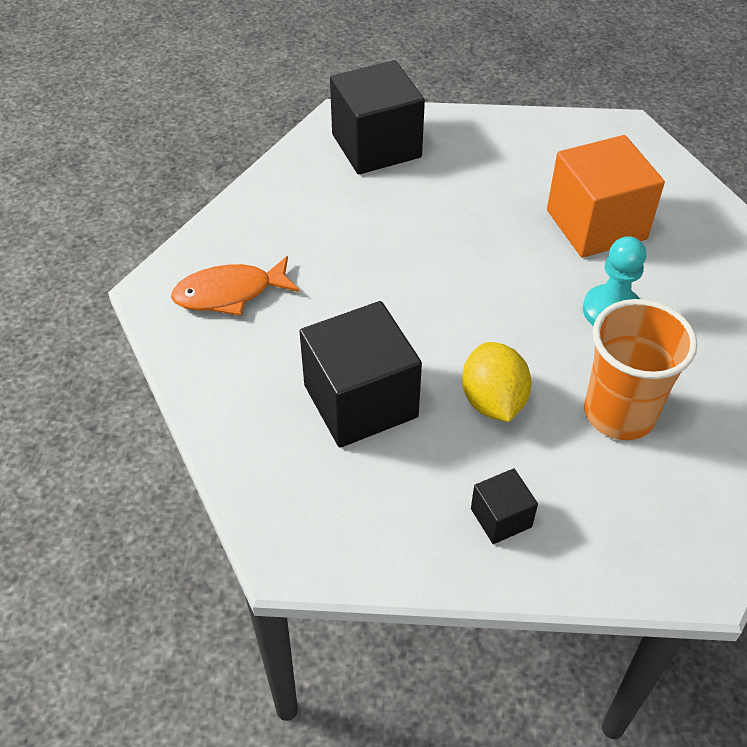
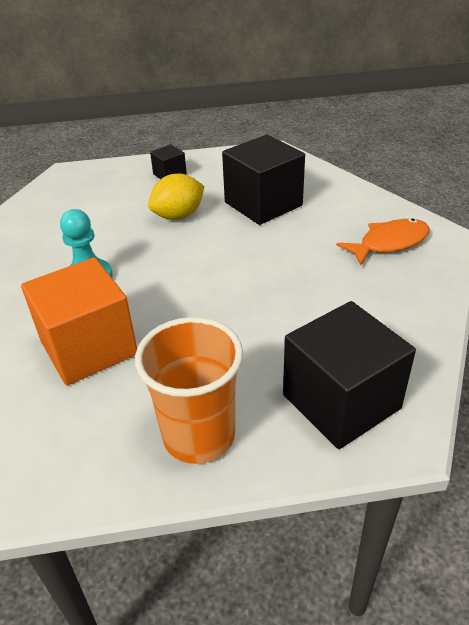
camera: 170 degrees right, 10 degrees down
(493, 401) = (178, 216): yellow lemon -> yellow lemon turned 75 degrees clockwise
(619, 413) = (96, 222): orange cup -> orange cup (199, 436)

